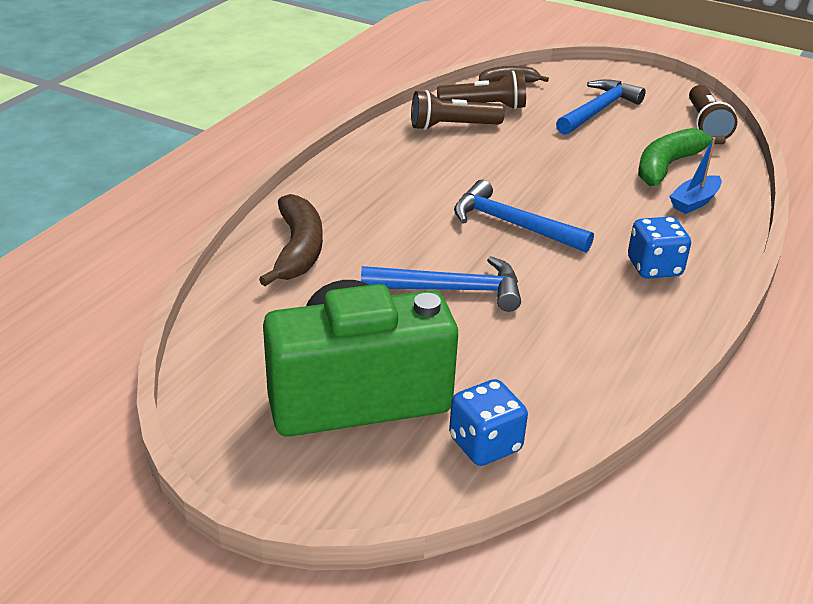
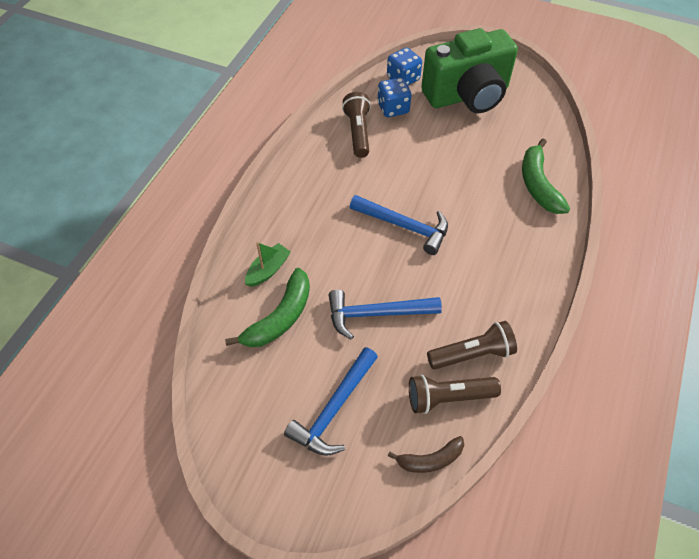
camera: 175 degrees right, 20 degrees up
(298, 250) = (538, 185): brown banana -> green banana
(451, 290) = (435, 164): blue hammer -> blue hammer (376, 314)
(654, 267) = (310, 197): blue dice -> blue dice (393, 108)
(694, 202) = (268, 270): blue boat -> green boat
(706, 125) = (229, 396): brown flashlight -> brown flashlight (358, 132)

